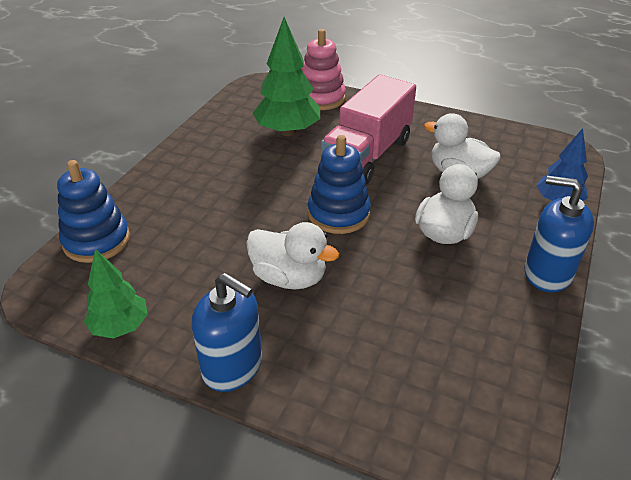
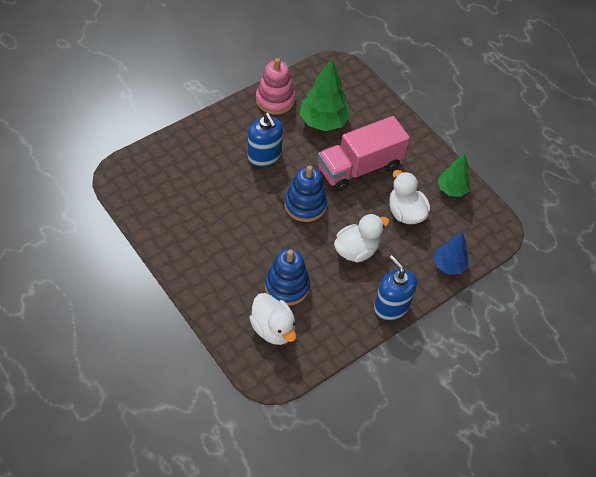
camera: 25 degrees right, 15 degrees up
(96, 240) = (159, 155): blue stacking toy -> blue stacking toy (287, 286)
(120, 327) = (143, 218): green tree -> green tree (452, 189)
(233, 366) = (184, 269): blue soap dispenser -> blue soap dispenser (264, 156)
(289, 277) = (246, 233): white duck -> white duck (273, 329)
(321, 98) = (369, 100): pink stacking toy -> pink stacking toy (275, 100)

